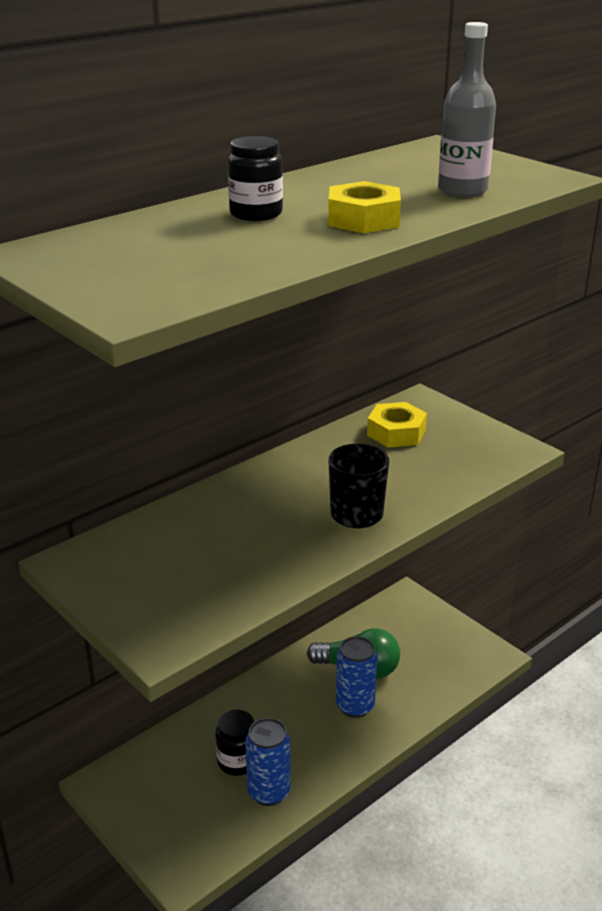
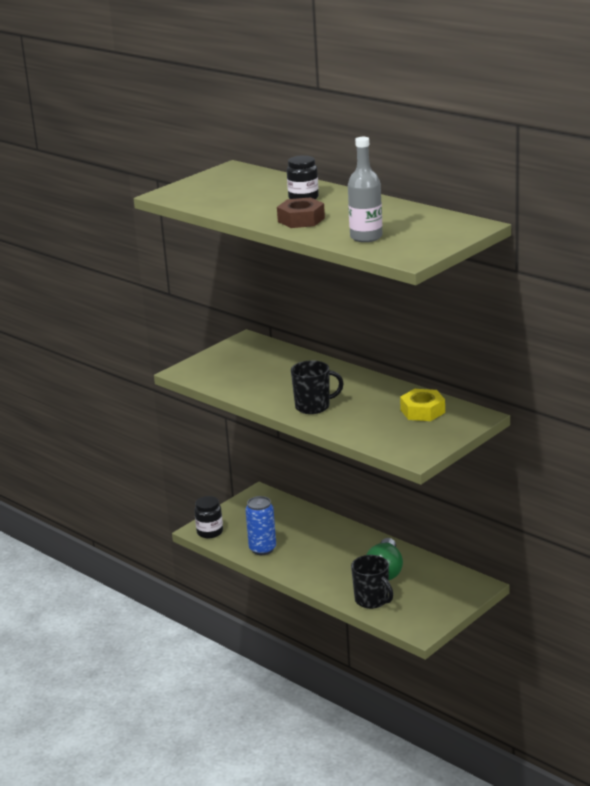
camera: 85 degrees right, 5 degrees down
(237, 761) = (285, 535): black jar -> black jar (210, 532)
(355, 706) = (346, 573): blue can -> none
(363, 219) = (301, 220): yellow nut -> brown nut
(424, 689) = (372, 600): none -> black mug

